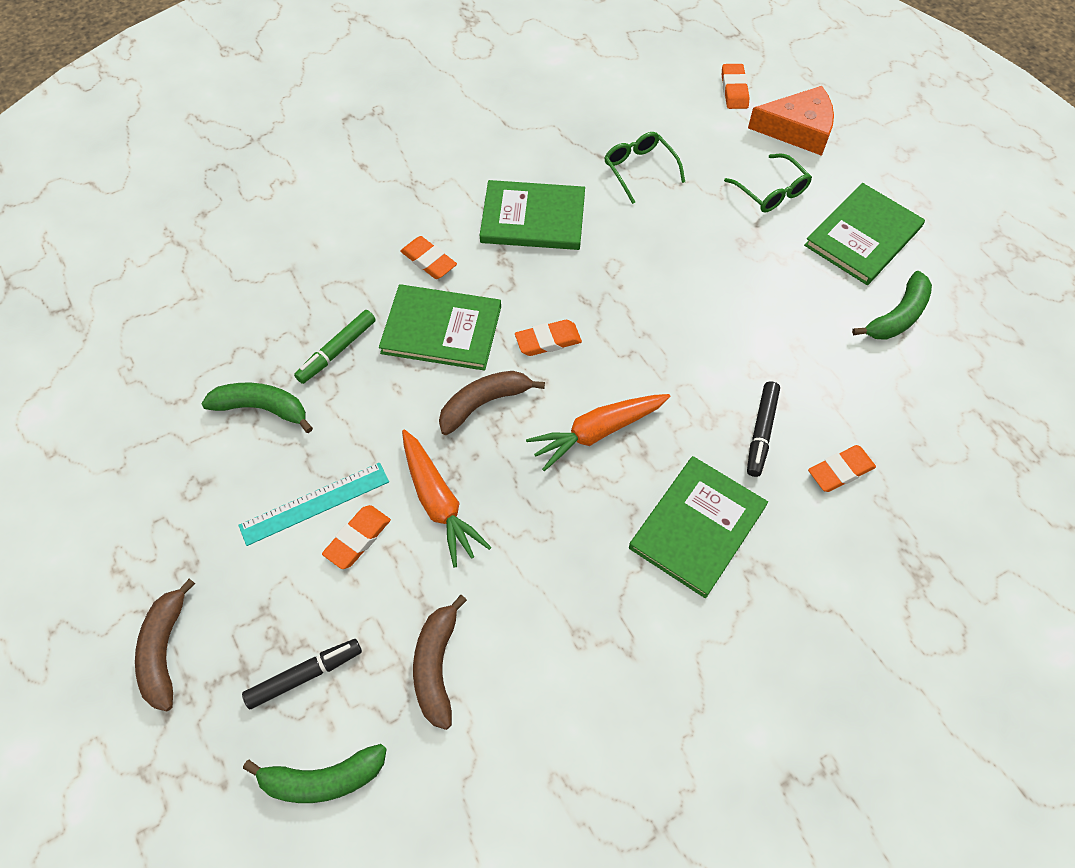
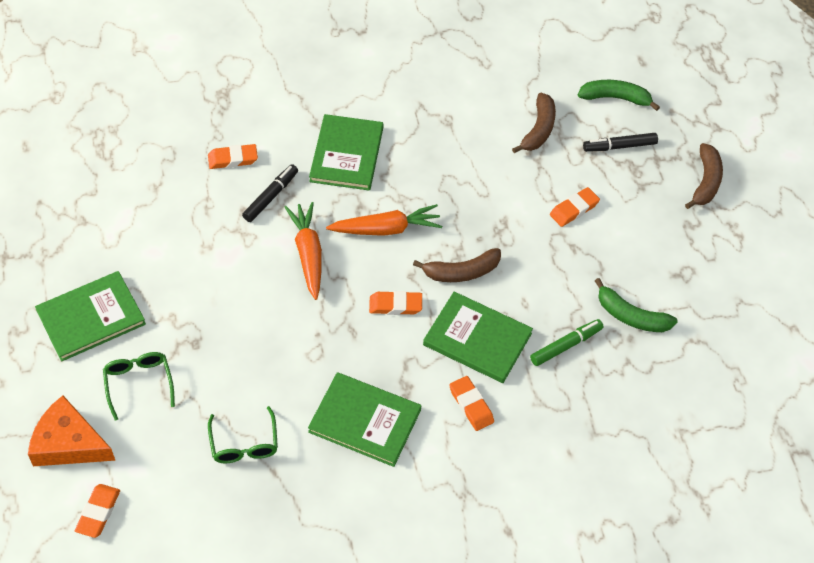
camera: 165 degrees left, 5 degrees down
(314, 503) = (600, 239): turquoise ruler -> none
(438, 502) = (513, 216): orange carrot -> orange carrot (308, 254)
(697, 527) = (347, 154): green book -> green book turned 45 degrees counterclockwise
(897, 316) = (115, 246): green banana -> none

